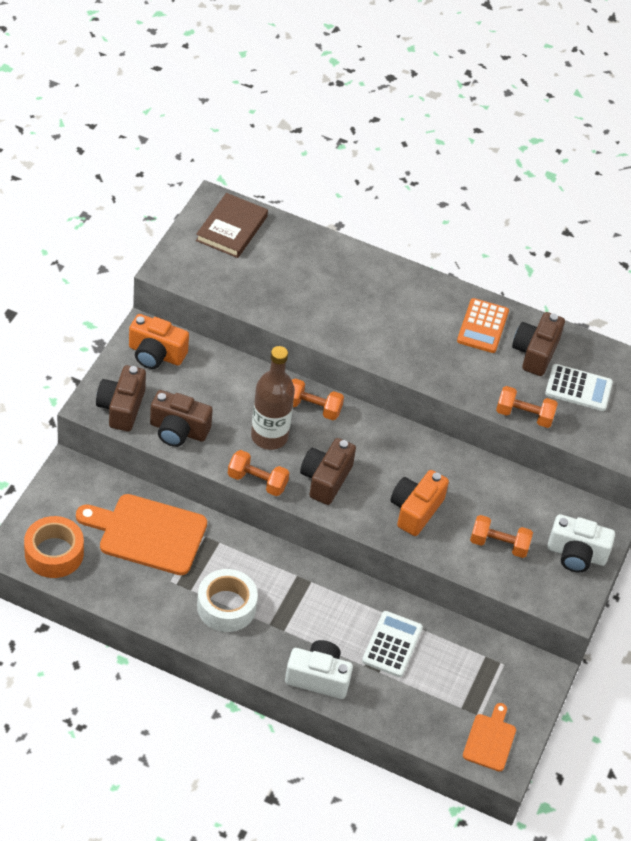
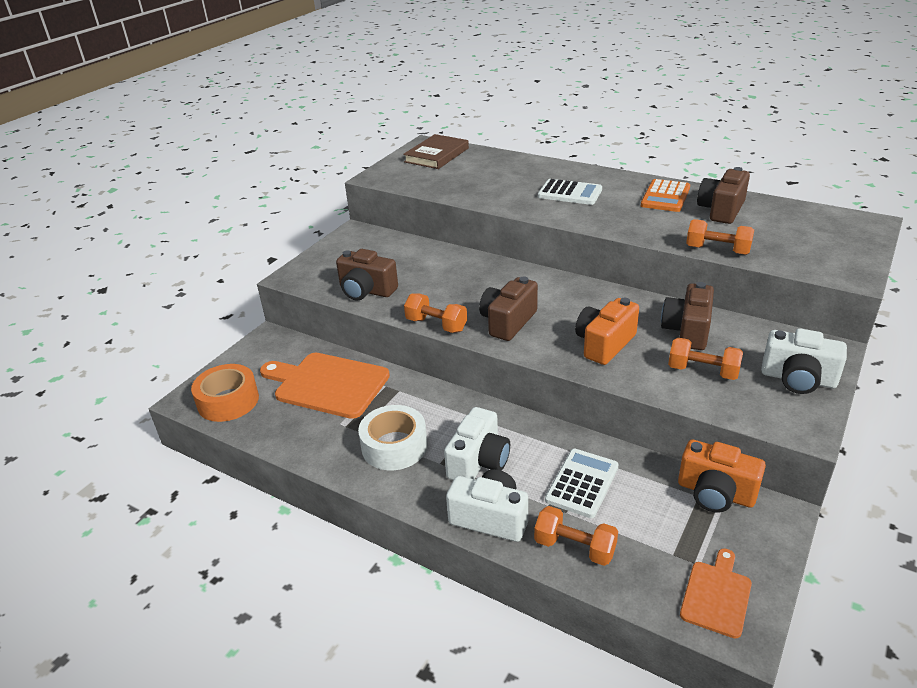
camera: 15 degrees right, 15 degrees down
(121, 408) = (317, 277): brown camera -> brown camera (687, 331)
(156, 354) = (360, 244): orange camera -> orange camera (715, 493)
(269, 436) = (455, 293): brown bottle -> none
(303, 623) = (478, 461): none -> white camera
(312, 408) = (500, 273): orange dumbbell -> orange dumbbell (575, 547)
(578, 388) = (772, 231): white calculator -> white calculator (570, 193)

